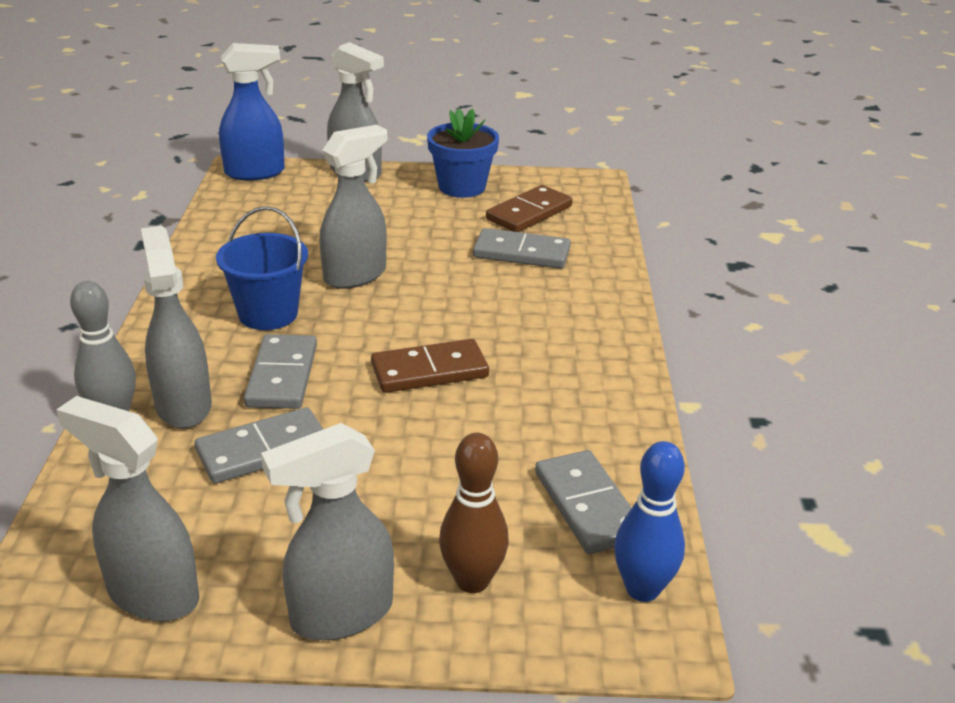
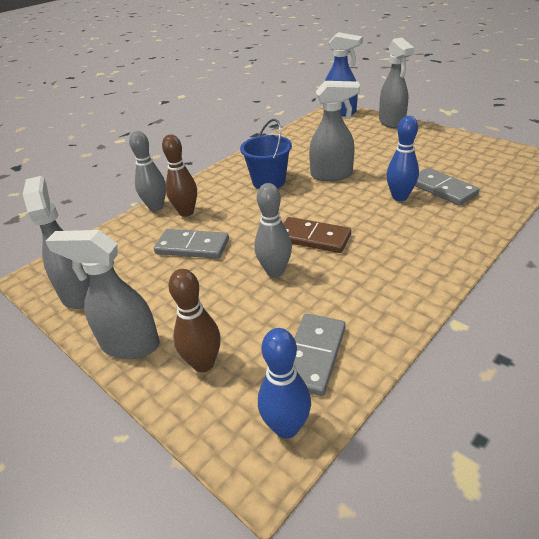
camera: 45 degrees right, 5 degrees up
(183, 405) = (186, 212): grey spray bottle -> brown bowling pin
(282, 376) = (241, 214): grey domino -> none
(429, 433) = (275, 271): none -> grey bowling pin
(462, 187) = (446, 142): blue flower pot -> none
(481, 279) = (399, 197): none -> blue bowling pin
(529, 213) = (474, 167): brown domino -> none

